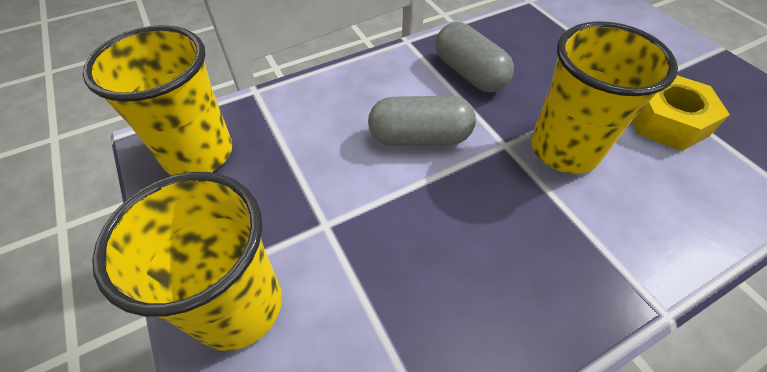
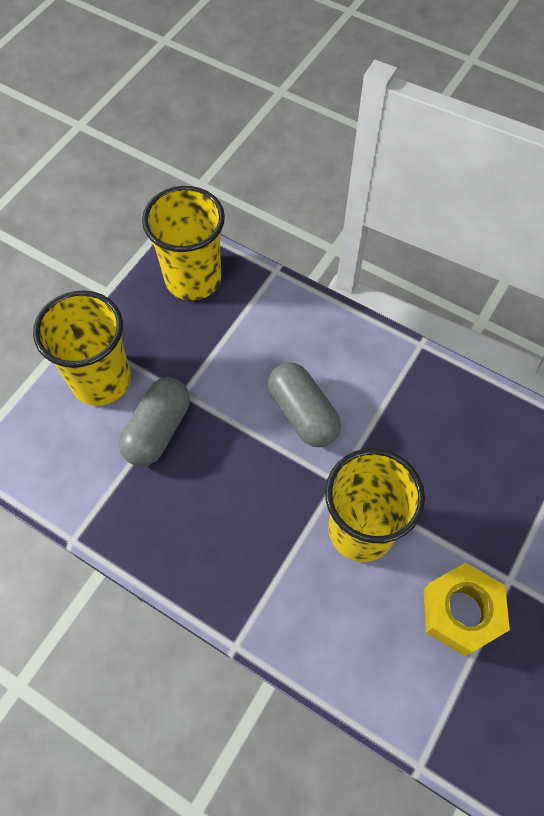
camera: 60 degrees right, 10 degrees up
(469, 73) = (410, 417): grey capsule -> grey capsule (158, 430)

